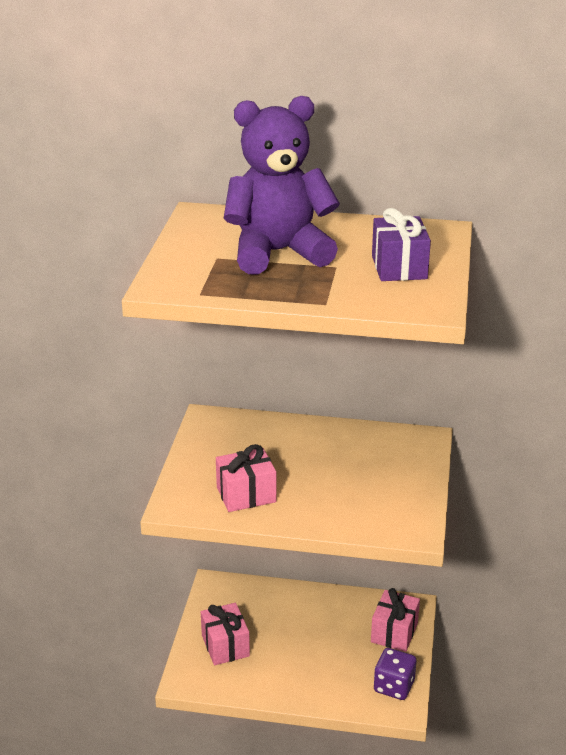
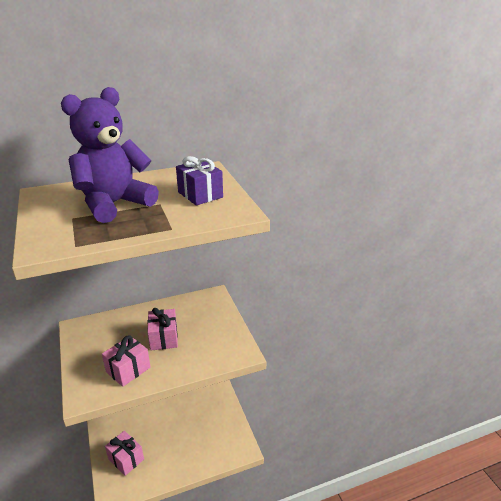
camera: 30 degrees left, 0 degrees up
(394, 632) = (217, 406): pink gift -> pink gift (164, 338)
(394, 686) = (233, 439): purple dice -> none

